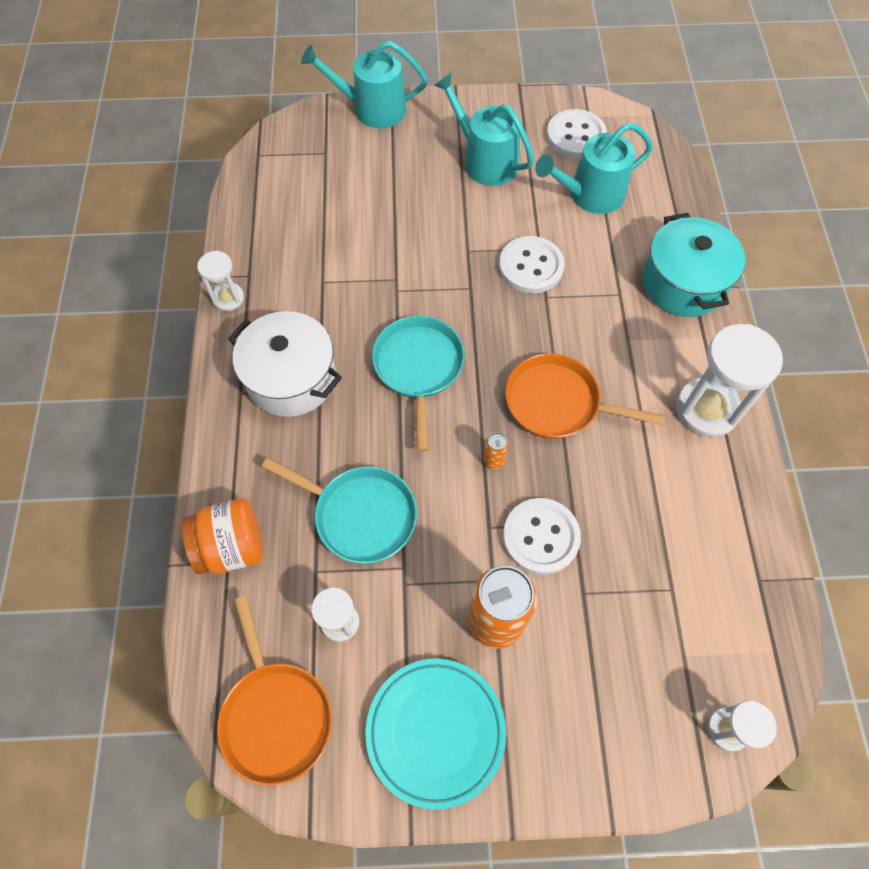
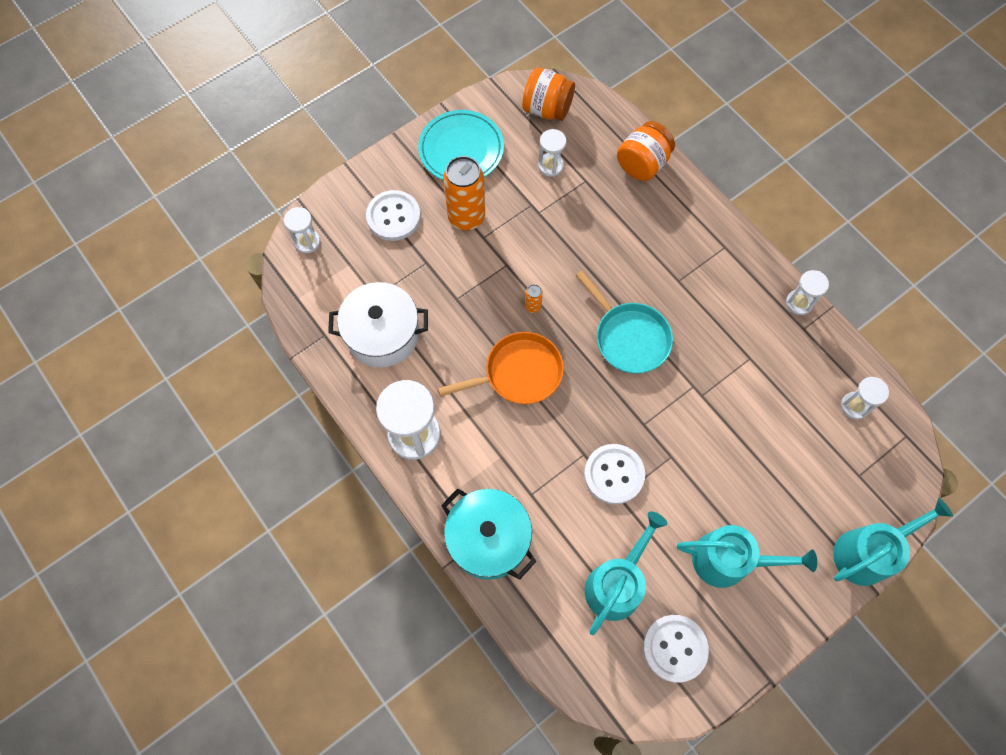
camera: 145 degrees right, 5 degrees up
(274, 196) = (854, 406): none -> white hourglass
(275, 715) = (547, 109): orange pan -> orange jar
(291, 378) = (703, 276): white pot -> white pot (382, 334)
(360, 515) = (587, 224): turquoise pan -> none
(541, 537) = (471, 278): white button -> white button (393, 217)

